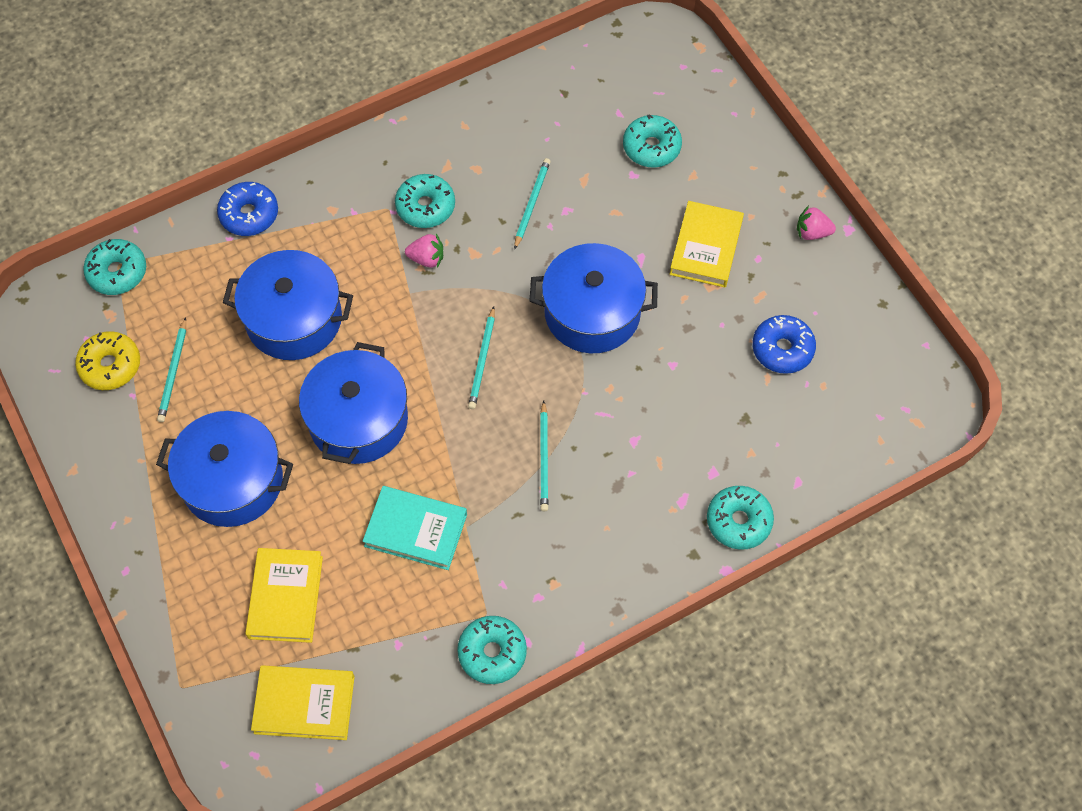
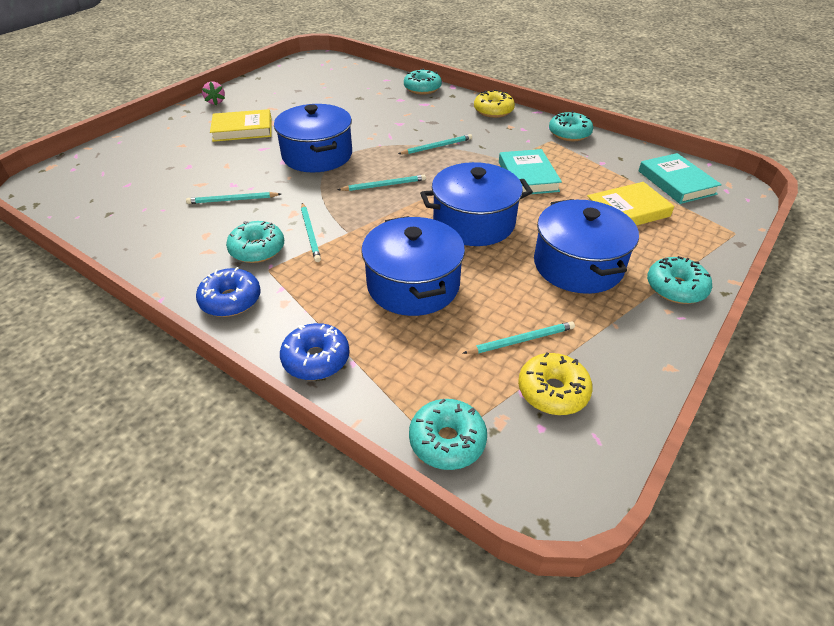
camera: 115 degrees left, 20 degrees down
(304, 704) = (676, 182): yellow book -> turquoise book
(427, 259) = (310, 233): pink strawberry -> turquoise pencil
(612, 586) = (493, 111): none -> yellow donut
(651, 147) = (160, 164): turquoise donut -> turquoise donut (675, 288)
(782, 349) = (305, 96): blue donut -> blue donut (231, 300)

